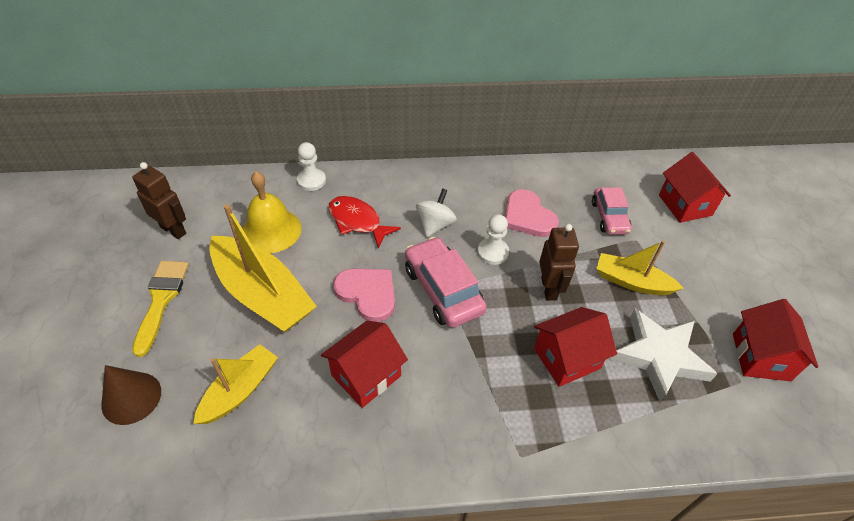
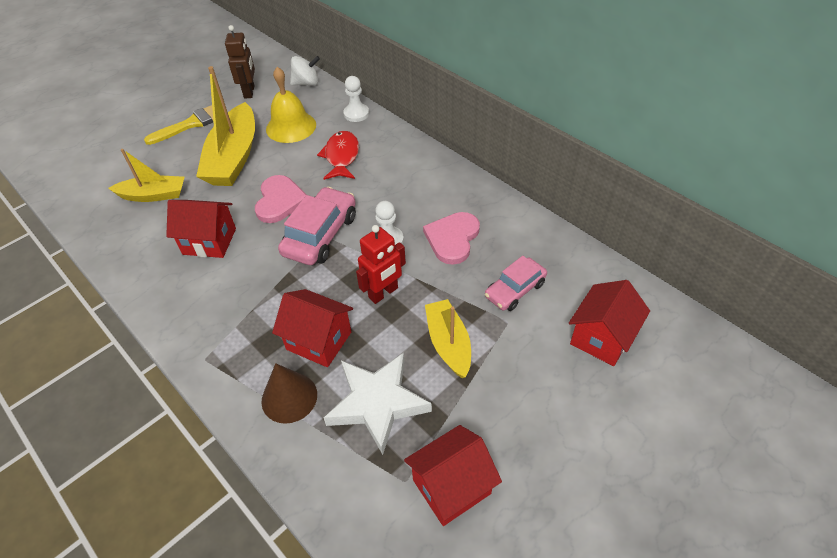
camera: 55 degrees right, 0 degrees up
(131, 398) = (116, 159): brown cone -> brown cone (289, 397)
(435, 225) = (382, 194): white spinning top -> white spinning top (306, 83)
(549, 288) = (383, 293): brown robot -> red robot

